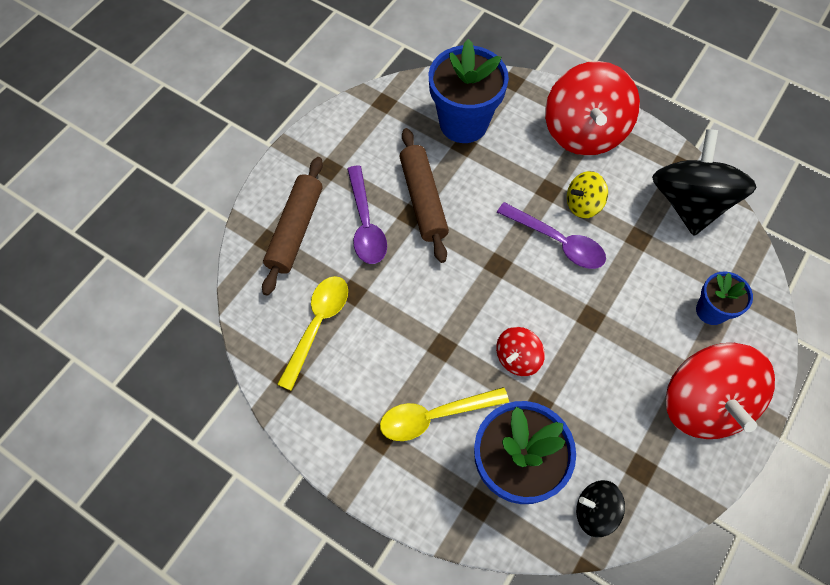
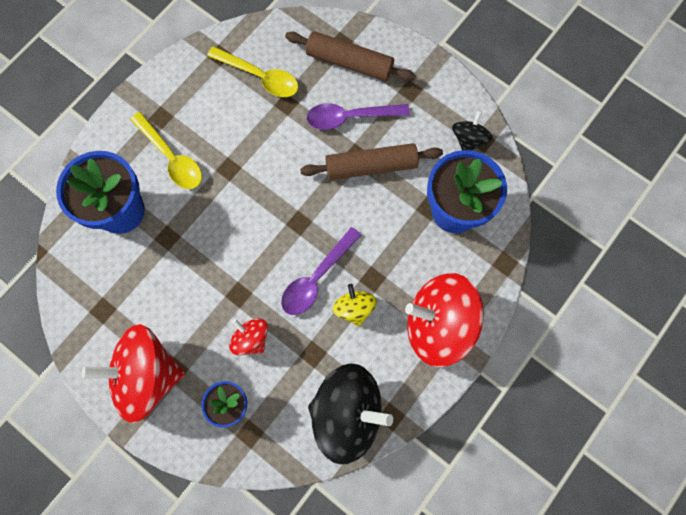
camera: 95 degrees right, 10 degrees up
(434, 416) = (171, 157): yellow spoon -> yellow spoon turned 150 degrees clockwise
(517, 358) = (210, 227): red spinning top -> red spinning top (251, 339)
(595, 511) = (77, 267): black spinning top -> black spinning top (469, 139)

